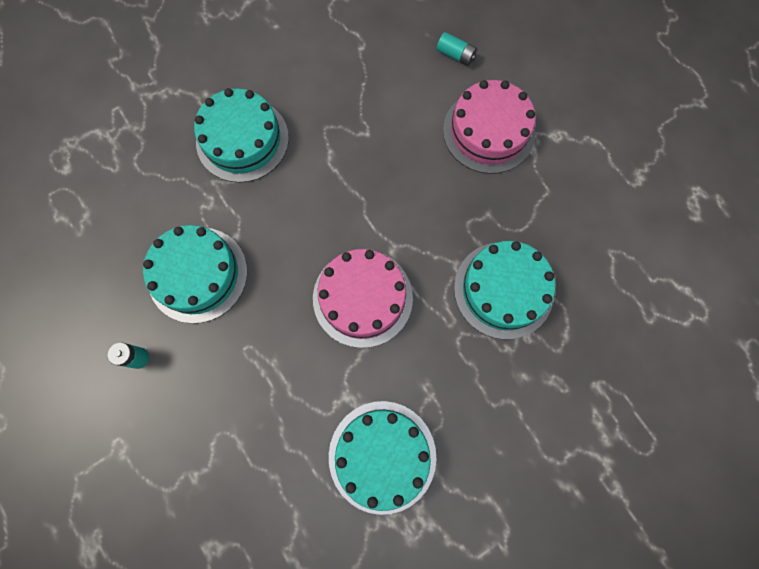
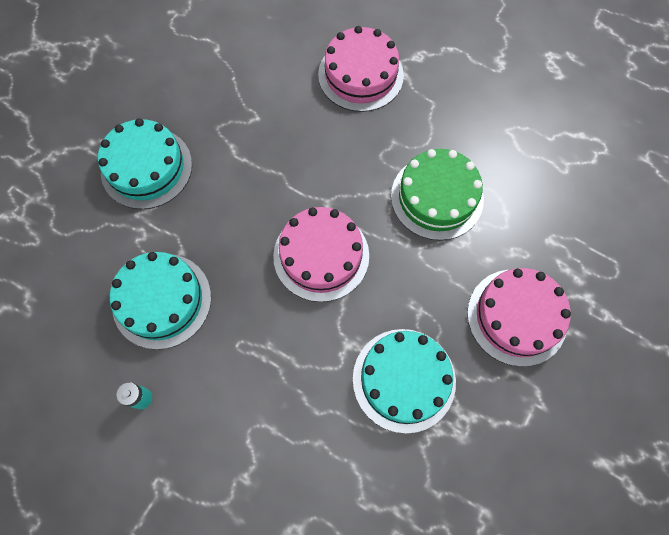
camera: 25 degrees left, 5 degrees down
(455, 55) = (302, 24): turquoise battery -> none
(503, 290) = (437, 197): turquoise cake -> green cake
(523, 447) = (517, 316): none -> pink cake

